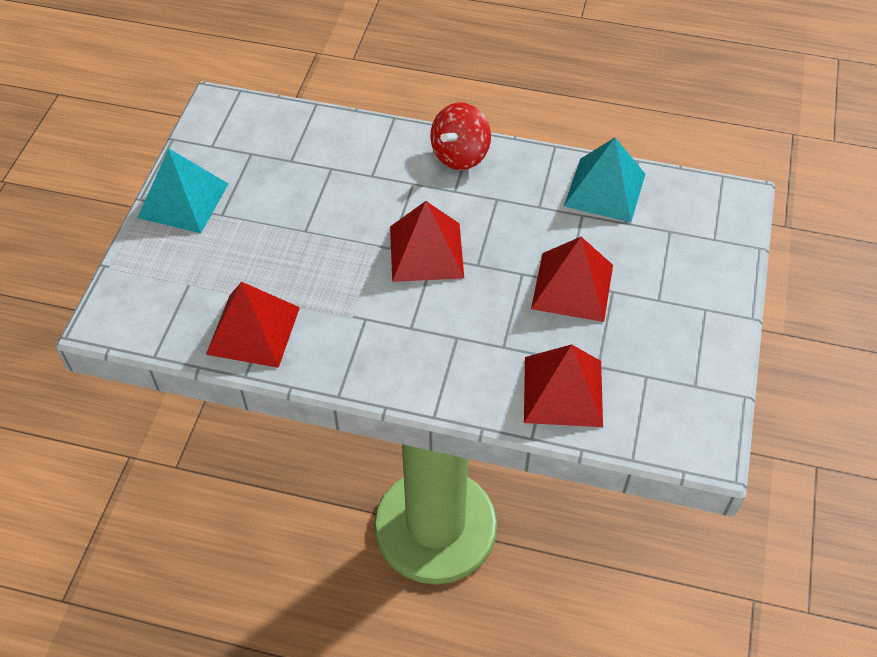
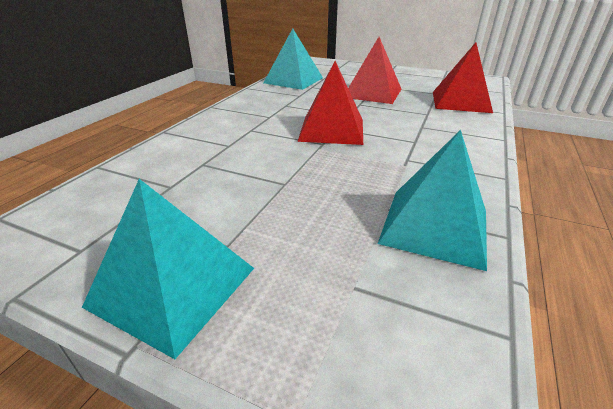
camera: 80 degrees left, 20 degrees down
(253, 330) = (434, 226): red pyramid -> turquoise pyramid
(460, 155) = (232, 111): red spinning top -> none

